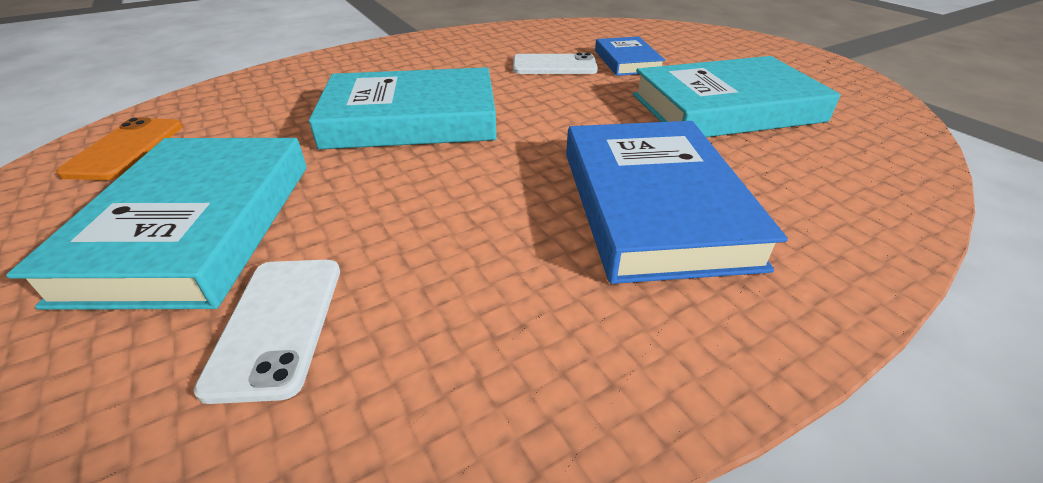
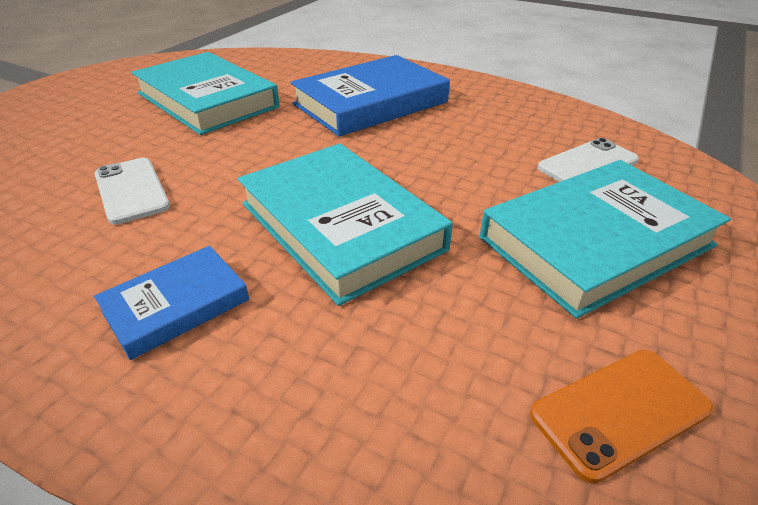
camera: 120 degrees left, 0 degrees up
(627, 61) = (101, 153): blue book -> blue book (176, 305)

